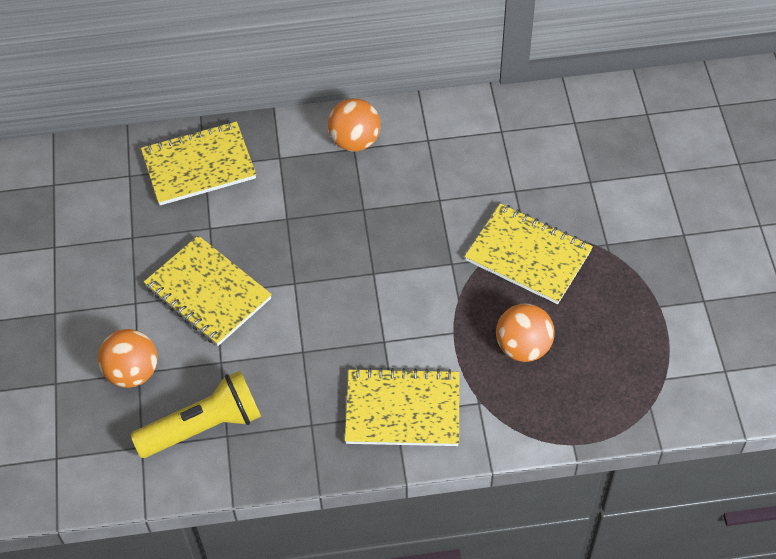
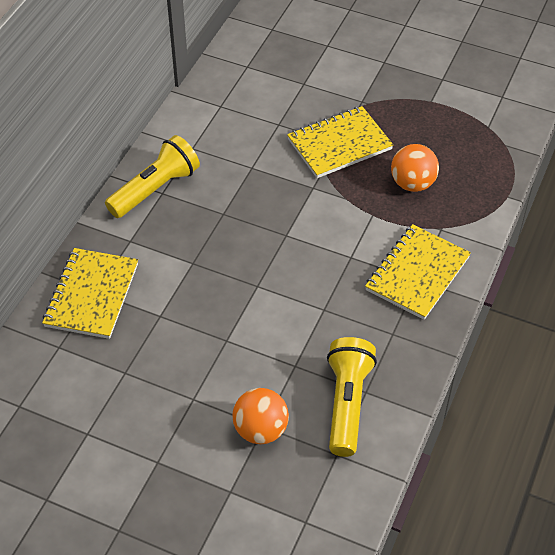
camera: 60 degrees left, 5 degrees down
(208, 293) = (223, 345): yellow notebook -> none
(355, 141) = (156, 189): orange ball -> yellow flashlight

